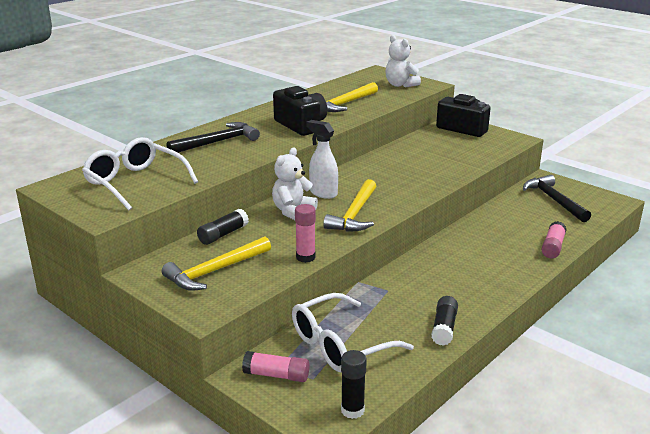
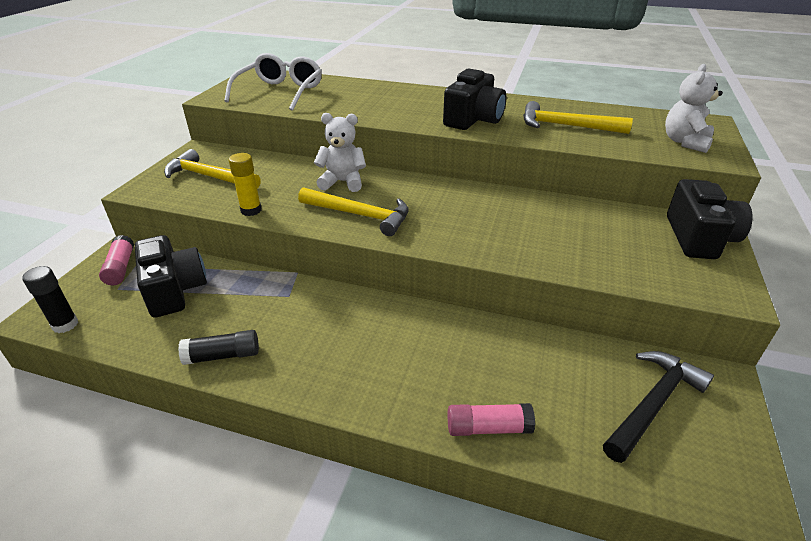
camera: 65 degrees right, 10 degrees up
(217, 142) = (389, 98): black hammer -> none
(223, 234) = (276, 163): black glue stick -> none
(305, 257) = (251, 210): pink glue stick -> yellow glue stick
(323, 193) = (396, 187): white spray bottle -> none
(340, 345) = (174, 290): white glasses -> black camera
(354, 214) = (360, 215): yellow hammer -> yellow hammer turned 150 degrees counterclockwise

